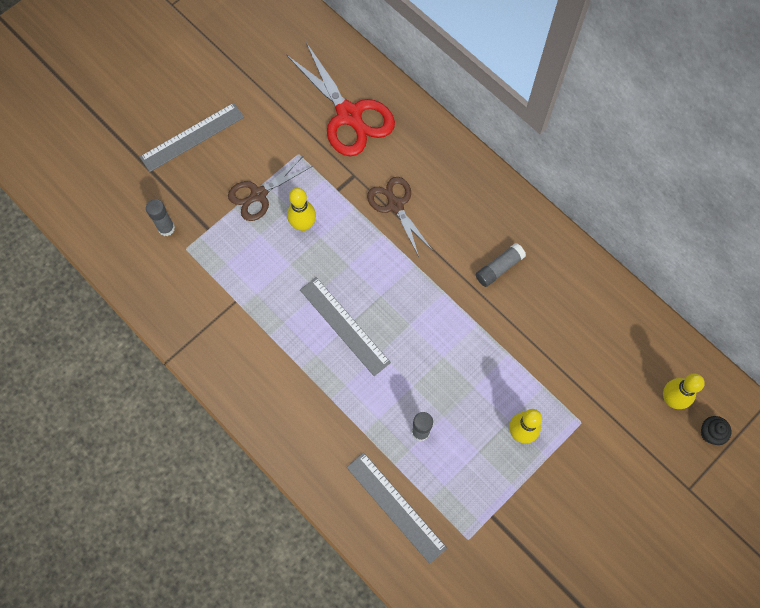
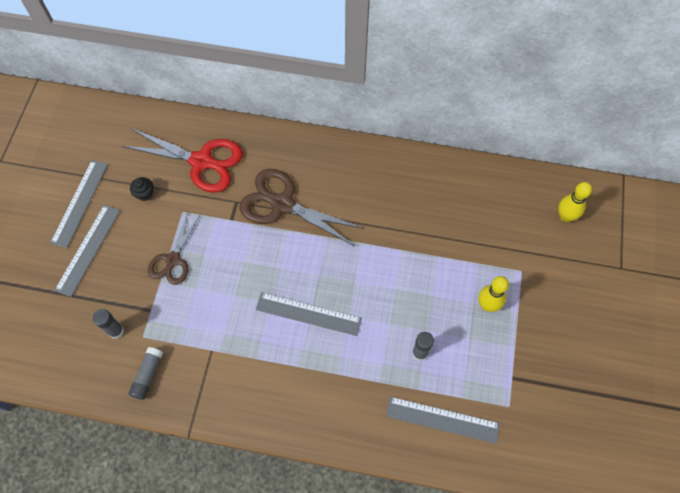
camera: 35 degrees left, 5 degrees down
(213, 87) = (79, 203): none -> grey ruler
(303, 224) = (223, 260): yellow bowling pin -> none
(395, 205) = (282, 204): brown scissors -> brown scissors, size x1.60
(499, 268) = (388, 202): grey glue stick -> grey glue stick (148, 375)
(710, 433) = (605, 222): black cupcake -> black cupcake (145, 194)

